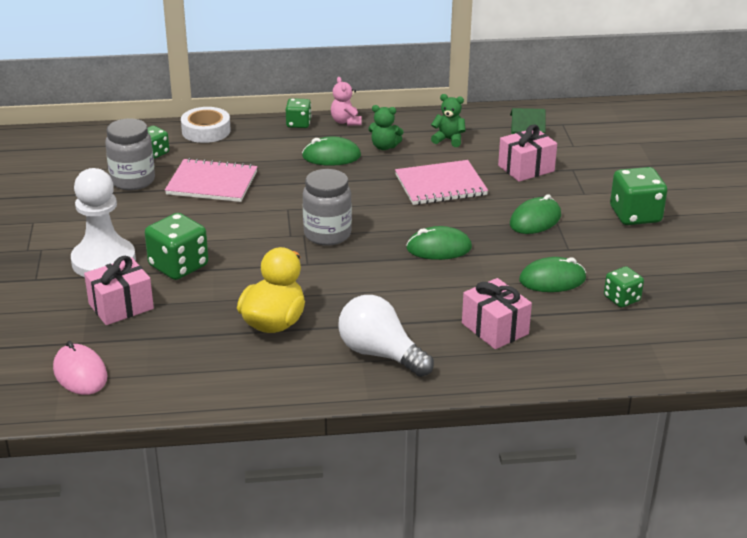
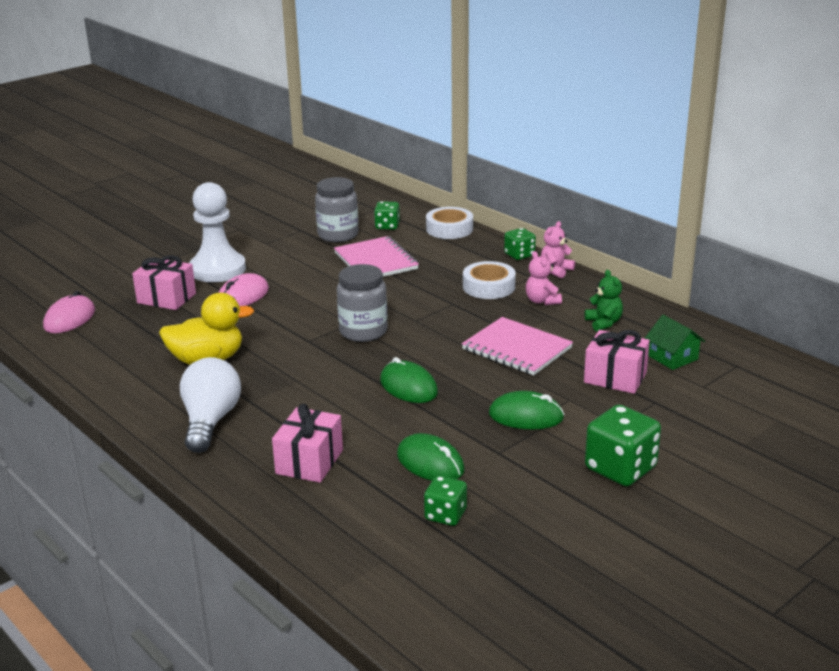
camera: 55 degrees right, 5 degrees down
(178, 266) = (243, 296): green dice -> pink mouse
(331, 156) = (489, 287): green mouse -> white tape
(384, 147) = (542, 301): green teddy bear -> pink teddy bear

